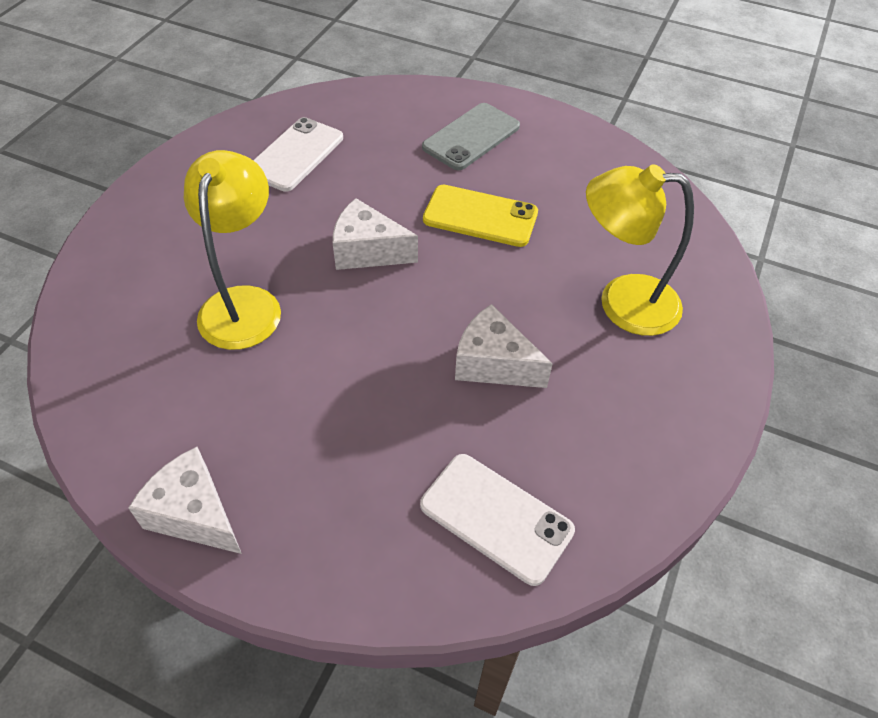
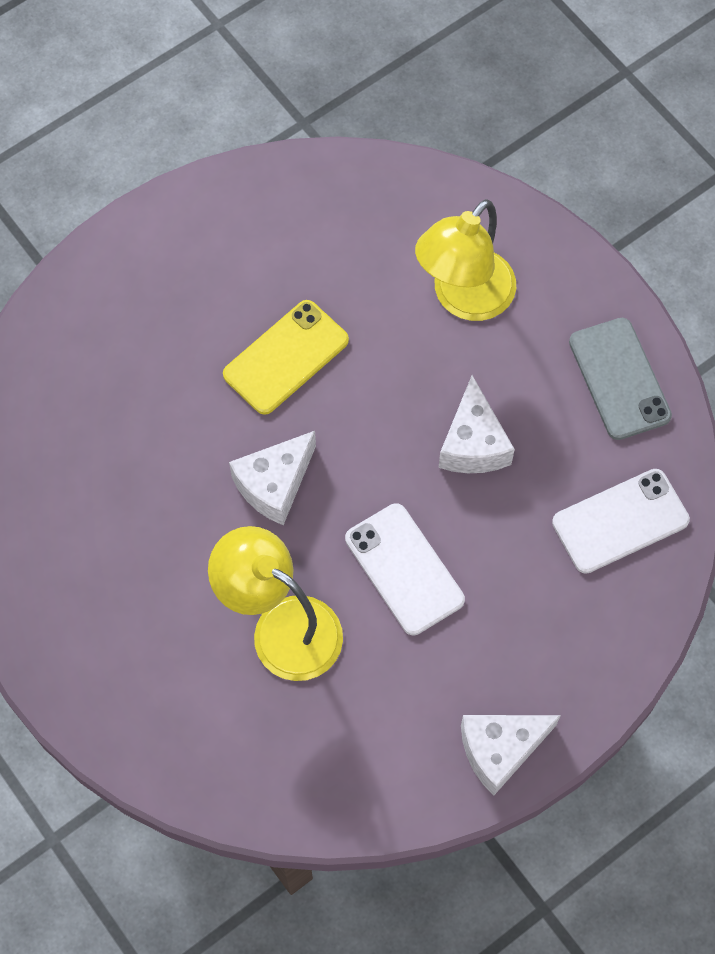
camera: 60 degrees left, 15 degrees up
(296, 155) = (82, 492): white phone -> white phone (404, 569)
(471, 137) = (160, 302): grey phone -> grey phone (619, 379)
(493, 364) = (473, 443): white cheese -> white cheese turned 60 degrees counterclockwise

